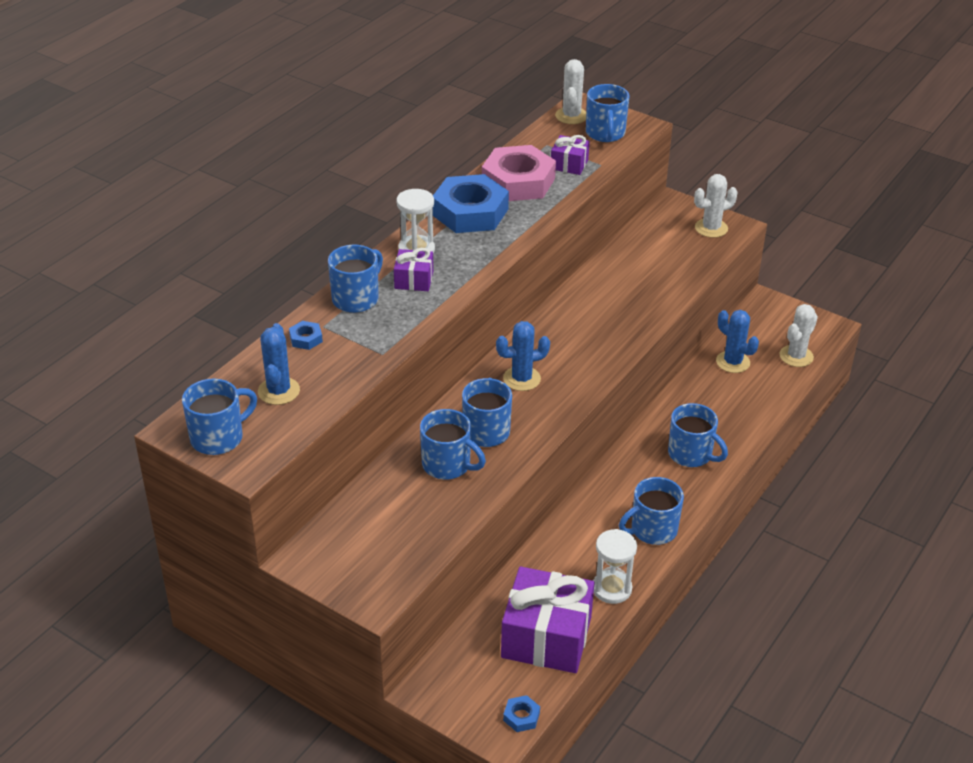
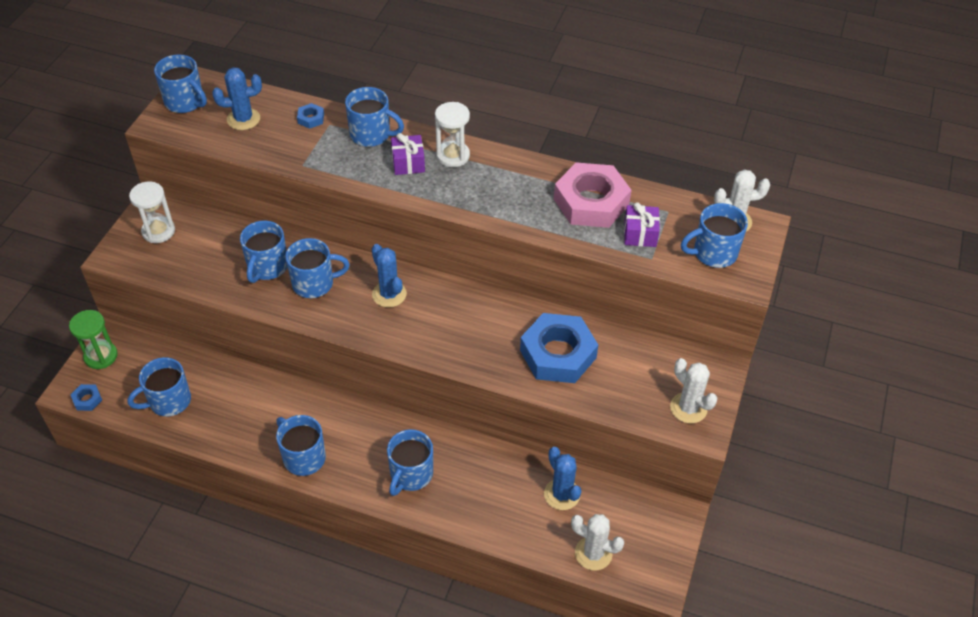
camera: 75 degrees right, 10 degrees up
(455, 700) = (101, 356): none -> green hourglass
(470, 212) = (525, 178): blue nut -> blue nut (558, 354)
(546, 637) = (169, 401): purple gift -> blue mug
(612, 589) = (227, 437): white hourglass -> white hourglass (158, 231)
(733, 362) = (561, 494): blue cactus -> blue cactus turned 60 degrees counterclockwise

